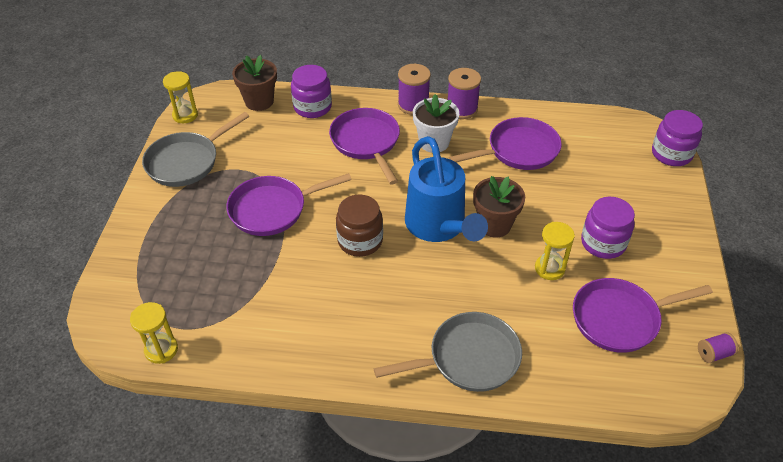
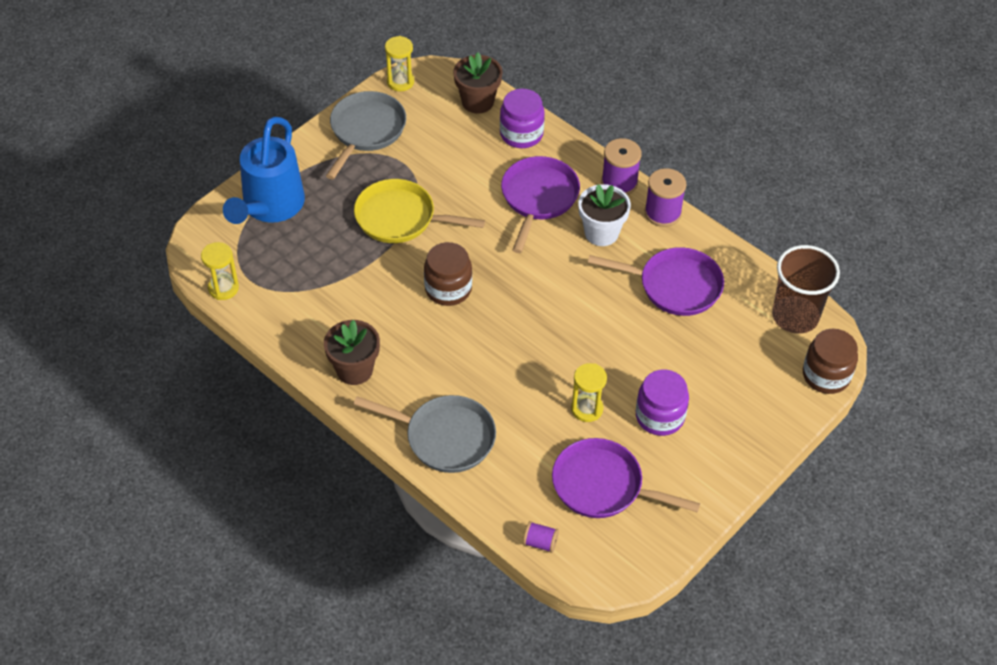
camera: 35 degrees right, 5 degrees up
(187, 161) = (366, 131): grey pan -> grey pan turned 120 degrees clockwise
(273, 209) = (401, 218): purple pan -> yellow pan
(438, 226) = (527, 315): blue watering can -> blue watering can (270, 207)
(494, 225) = (578, 342): brown flower pot -> brown flower pot (354, 370)
(612, 128) = (795, 316): none -> brown cup
(671, 154) = (826, 375): purple jar -> brown jar
(714, 354) = (652, 562): purple spool -> purple spool (540, 542)

